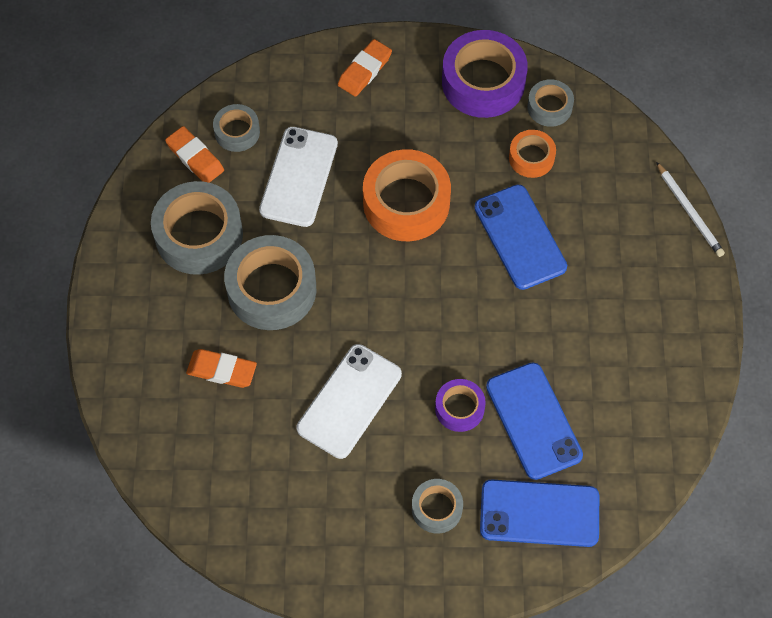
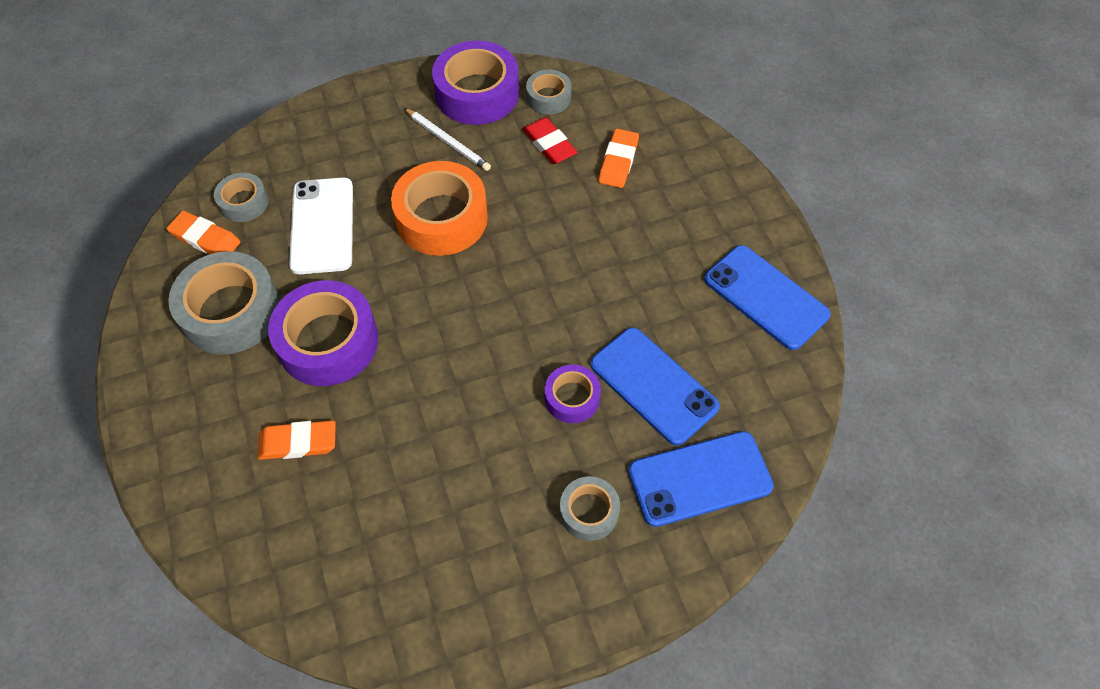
camera: 20 degrees left, 5 degrees down
(271, 289) = (328, 341): grey tape -> purple tape
(349, 401) = (452, 429): white phone -> none
(364, 70) = (358, 114): orange eraser -> orange eraser (618, 161)
(520, 237) = (567, 216): blue phone -> blue phone (765, 297)
(531, 157) = (549, 144): orange tape -> red eraser
(689, 212) = (717, 148): white pencil -> white pencil (448, 141)

